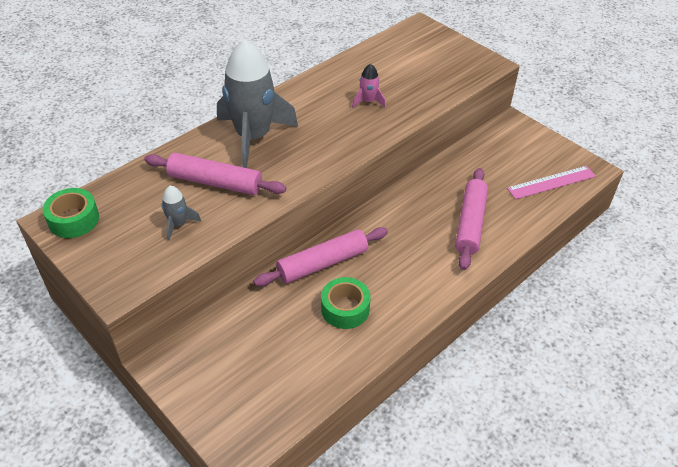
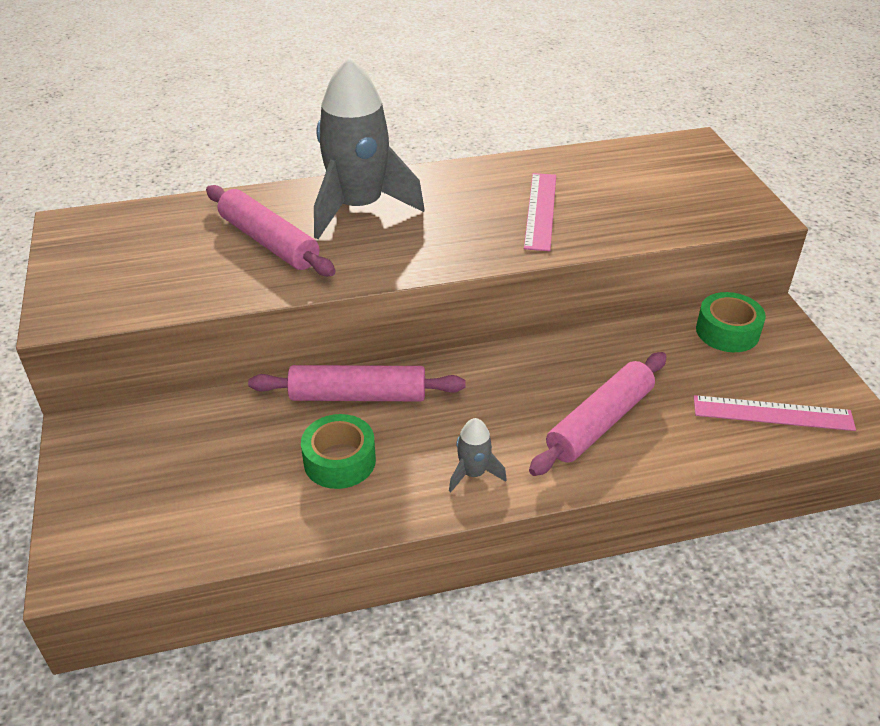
camera: 30 degrees right, 5 degrees down
(74, 220) = (87, 230): green tape -> green tape (727, 331)
(178, 224) = (186, 272): grey rocket -> grey rocket (473, 473)
(368, 101) = (541, 210): pink rocket -> pink ruler

